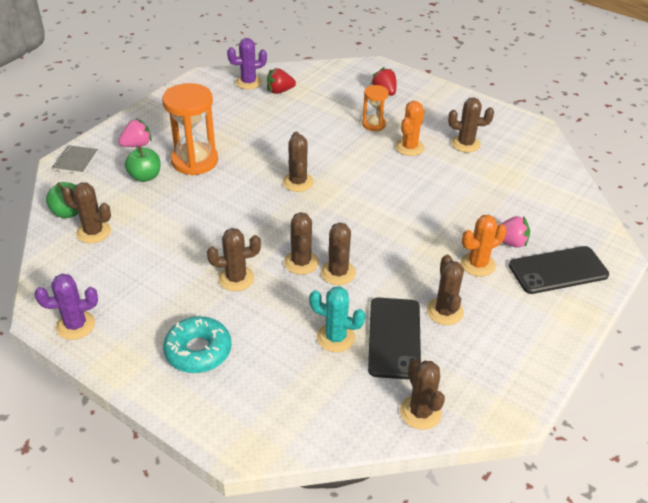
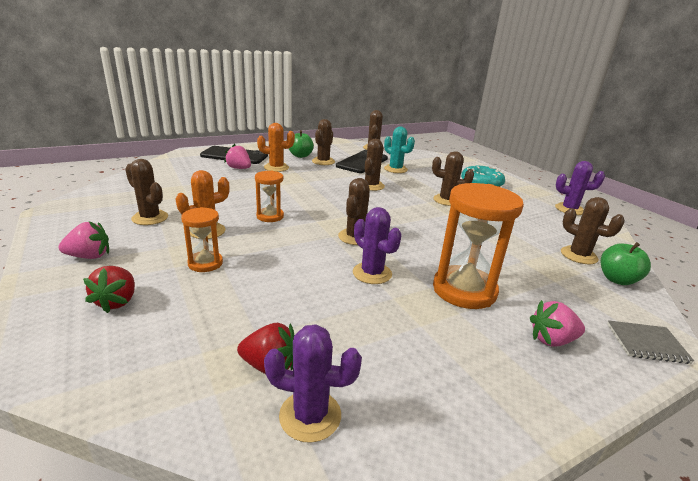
camera: 155 degrees left, 15 degrees down
(76, 161) = (646, 343): grey notebook -> grey notebook turned 60 degrees clockwise
(145, 177) = (531, 291): green apple -> green apple (300, 155)
(263, 153) = (372, 273): none -> purple cactus
(301, 262) = (393, 195): brown cactus -> none
(385, 179) = (270, 216): none -> orange hourglass
(443, 106) = (89, 256): none -> pink strawberry

